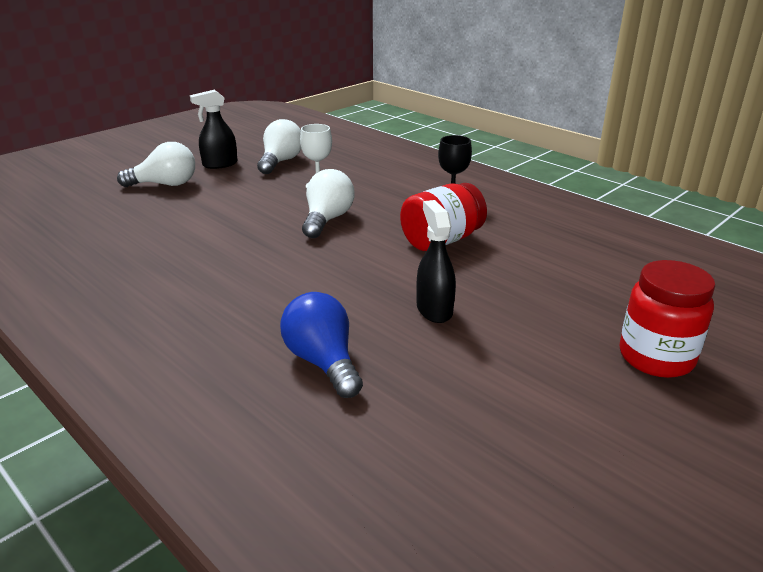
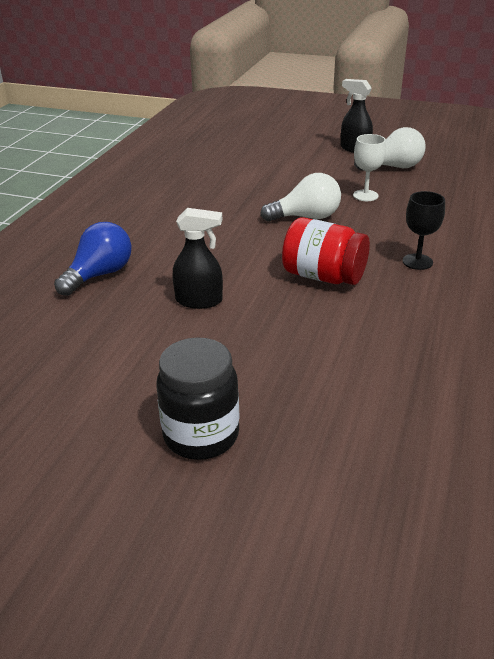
camera: 65 degrees right, 5 degrees up
(165, 184) = (295, 145): white light bulb -> none
(434, 309) = (199, 301): black spray bottle -> black spray bottle turned 45 degrees clockwise
(656, 358) = (201, 435): red jar -> black jar

